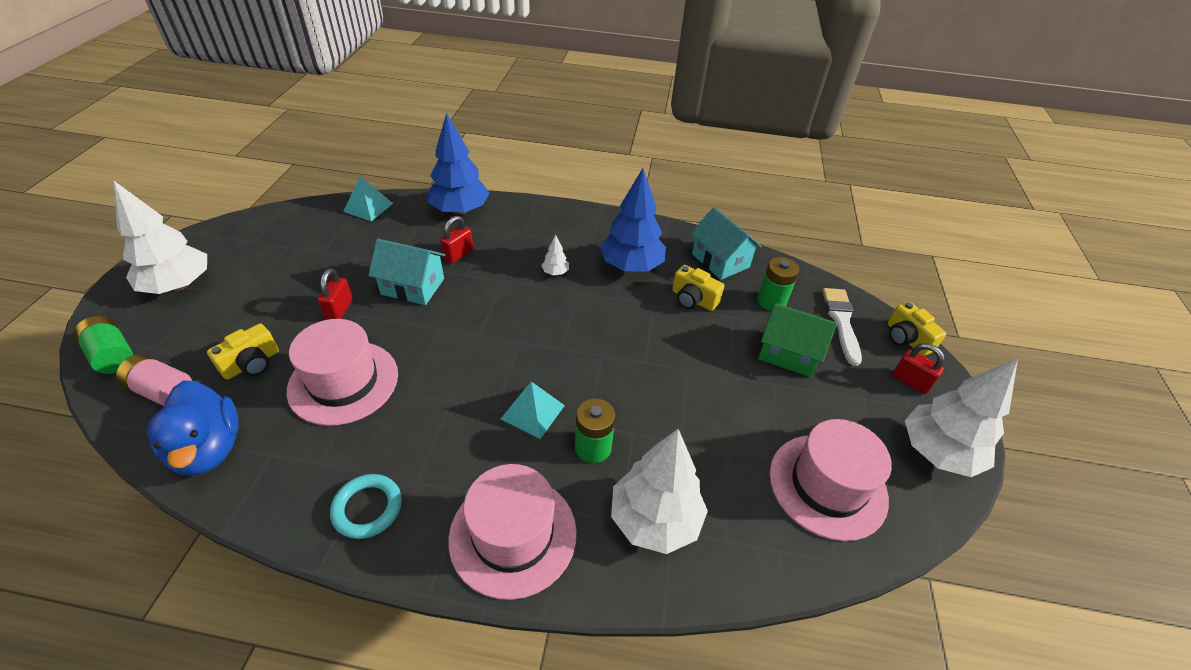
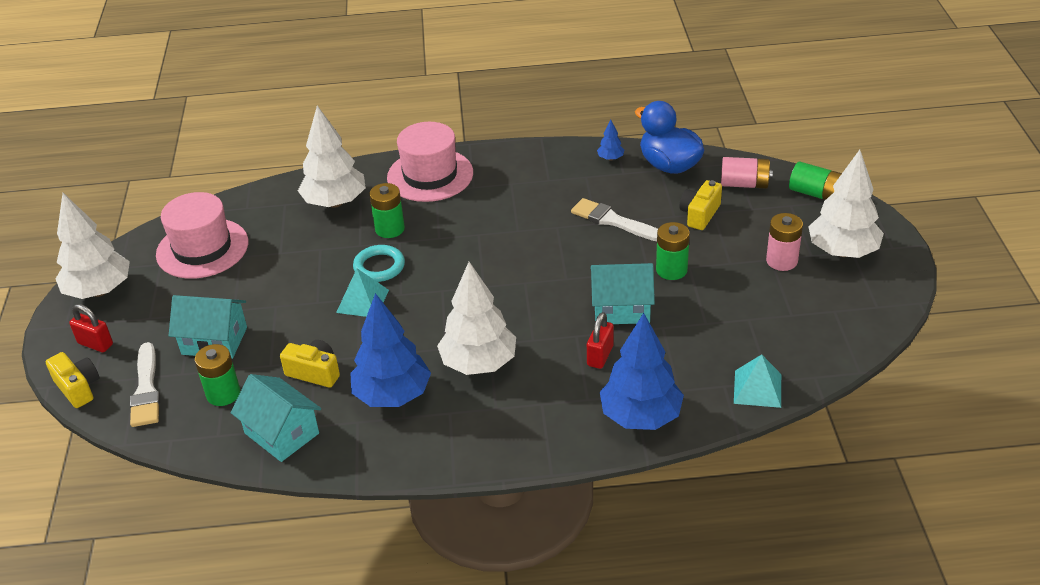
camera: 170 degrees right, 5 degrees down
(239, 291) = (781, 261): none -> pink battery
(263, 487) = (610, 158): none -> blue tree
(339, 310) = (671, 270): red padlock -> green battery
(343, 382) = (613, 221): pink hat -> white brush
(367, 508) = (533, 165): turquoise ring -> turquoise ring (379, 267)
(532, 412) = (446, 239): turquoise pyramid -> turquoise pyramid (362, 301)
(555, 272) = (479, 363): white tree -> white tree, size x2.38
(788, 353) = (214, 341): green house -> turquoise house

